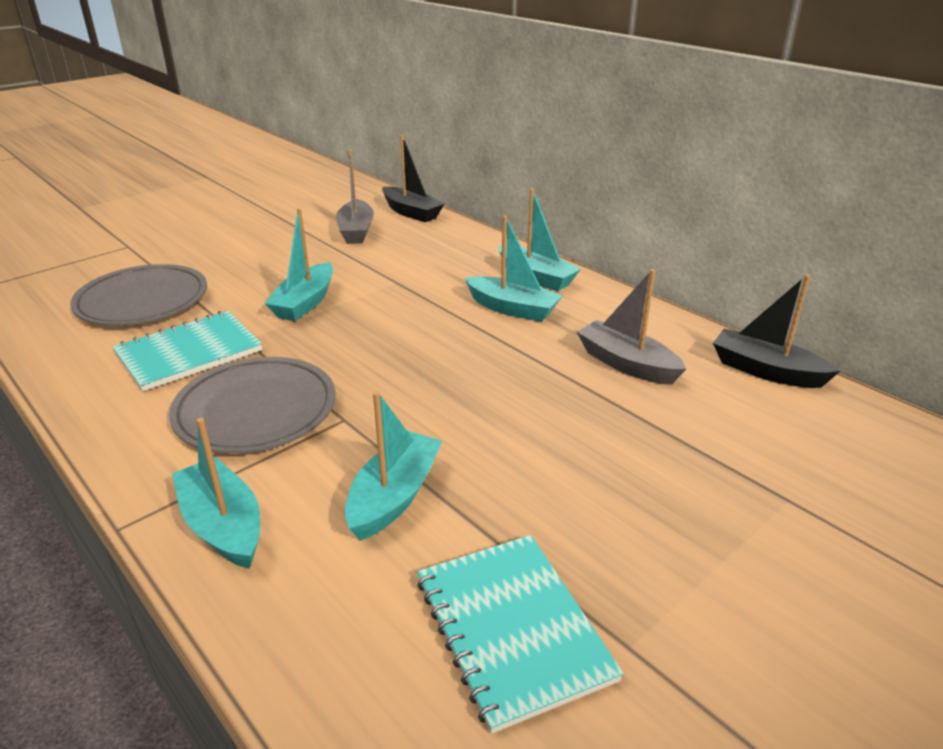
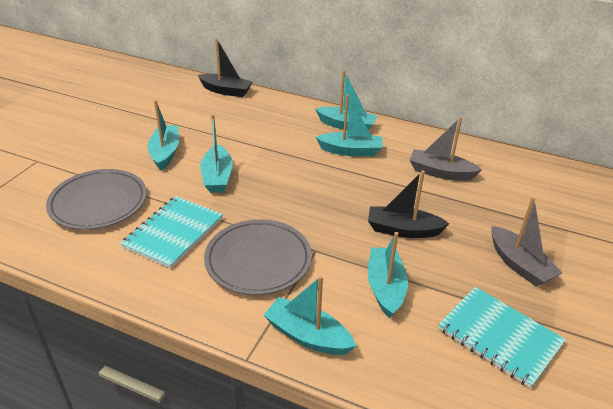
camera: 25 degrees left, 5 degrees up
(271, 265) = (165, 153): none -> turquoise boat
(356, 231) = (201, 113): grey boat -> grey boat (519, 265)
(766, 371) = (510, 159): black boat -> black boat (403, 230)

